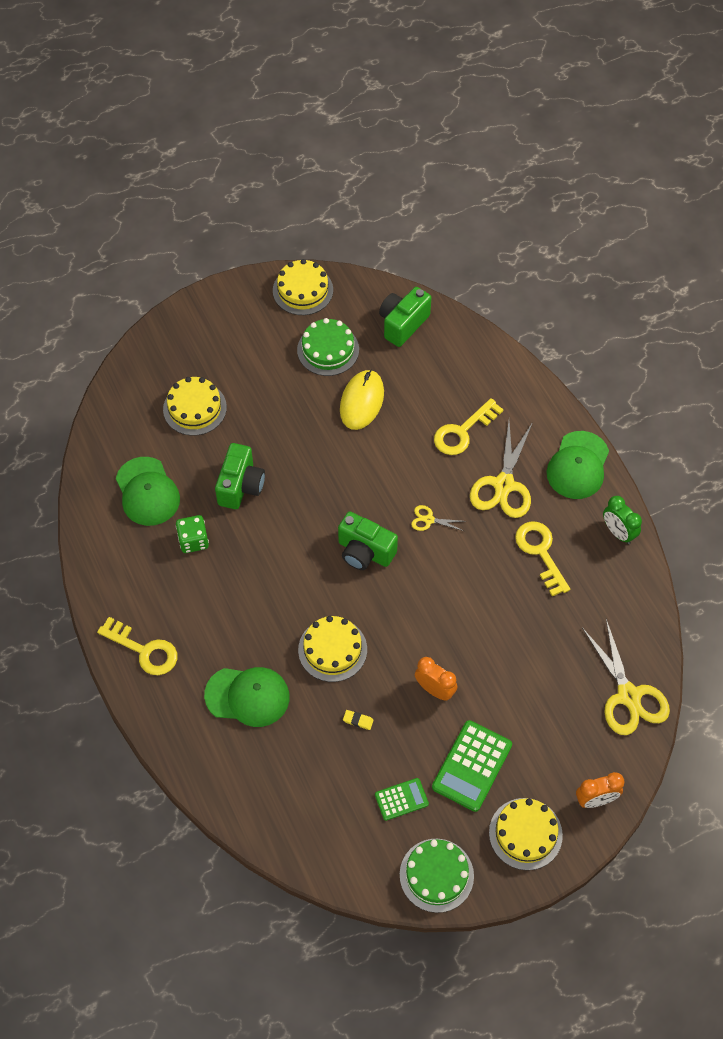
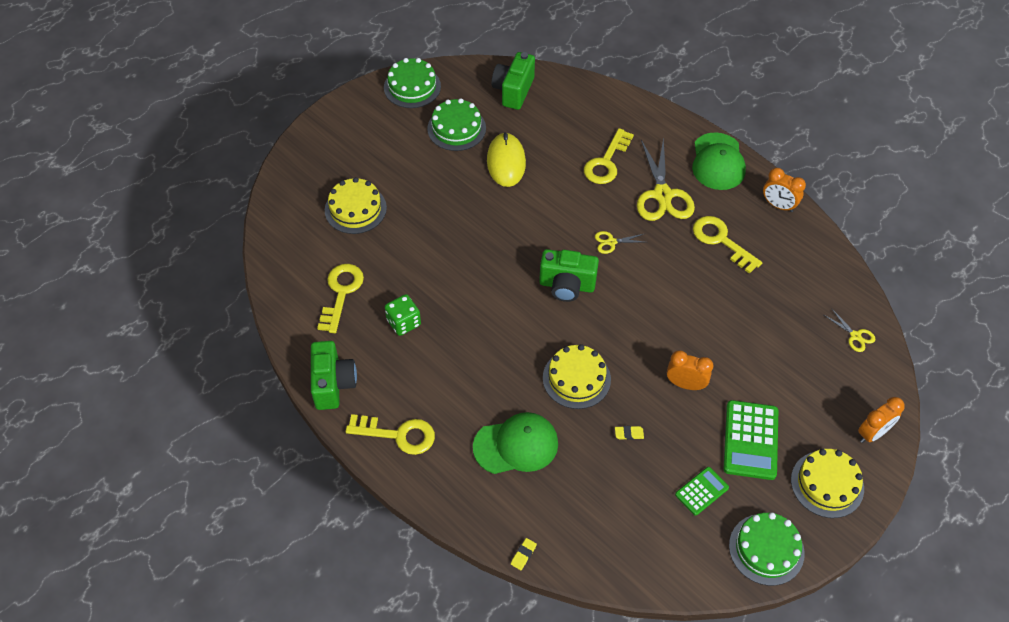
camera: 20 degrees left, 5 degrees down
(147, 492) = (341, 293): green cap -> yellow key
(210, 802) = (523, 555): none -> yellow eraser
(241, 486) = (428, 263): green camera -> green camera (333, 384)
(303, 290) = (412, 87): yellow cake -> green cake
(618, 532) = (778, 205): green clock -> orange clock
(628, 696) = (855, 336): yellow scissors -> yellow scissors, size x0.47

